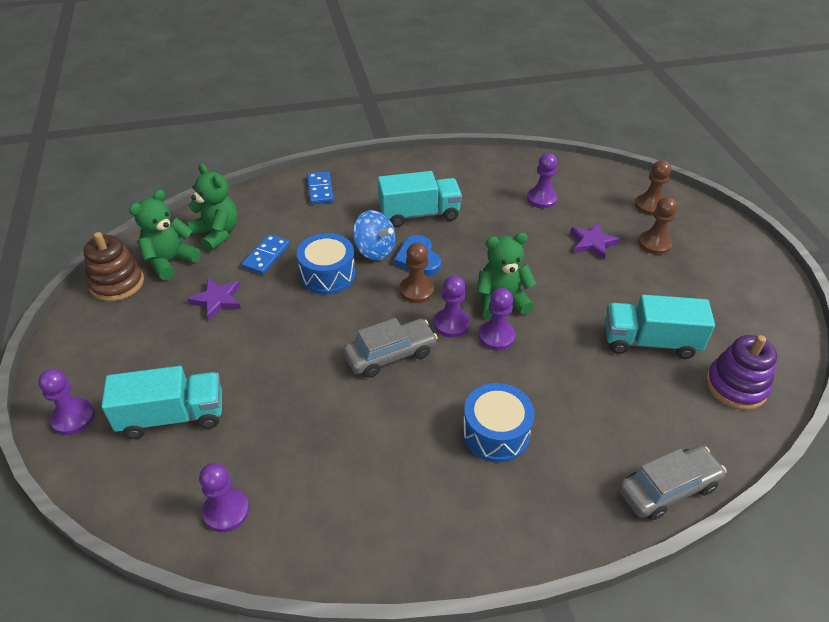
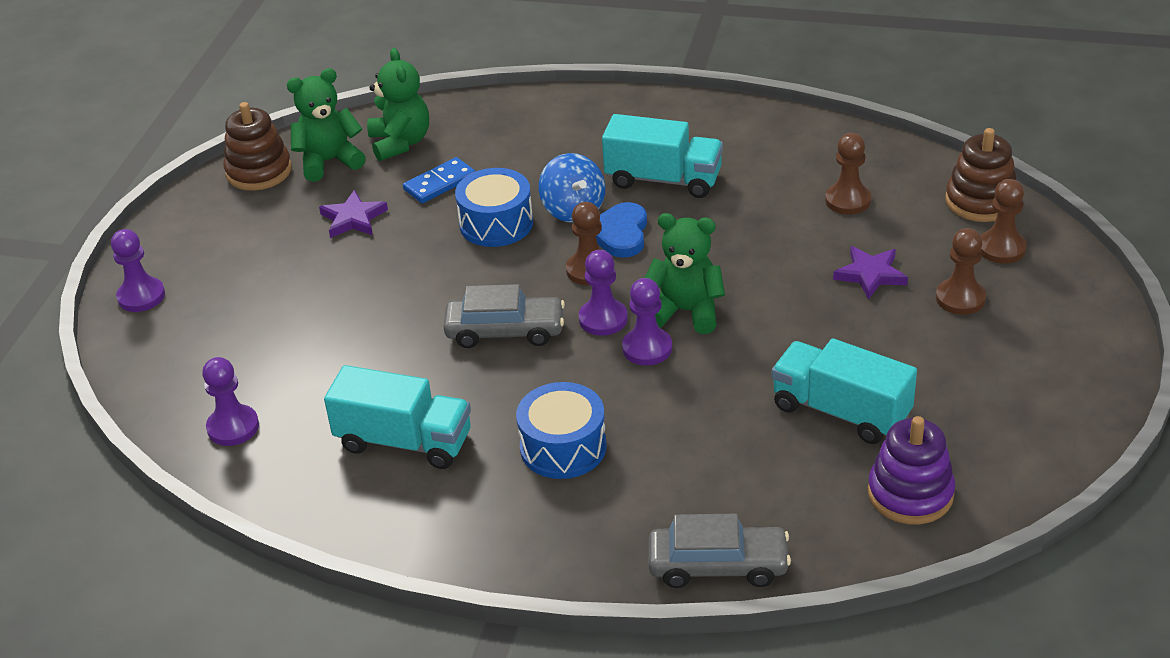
camera: 30 degrees right, 5 degrees down
(172, 416) = (235, 324): turquoise truck -> turquoise truck (404, 441)
(320, 189) = (559, 118): blue domino -> none
(541, 199) = (848, 200): purple pawn -> brown pawn
(615, 180) = (980, 201): none -> brown stacking toy

